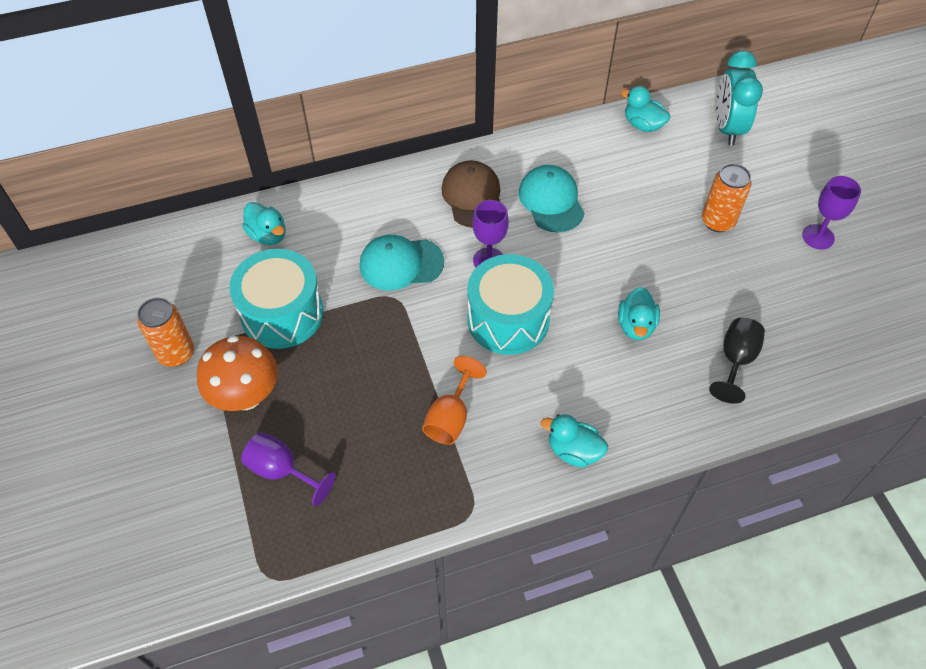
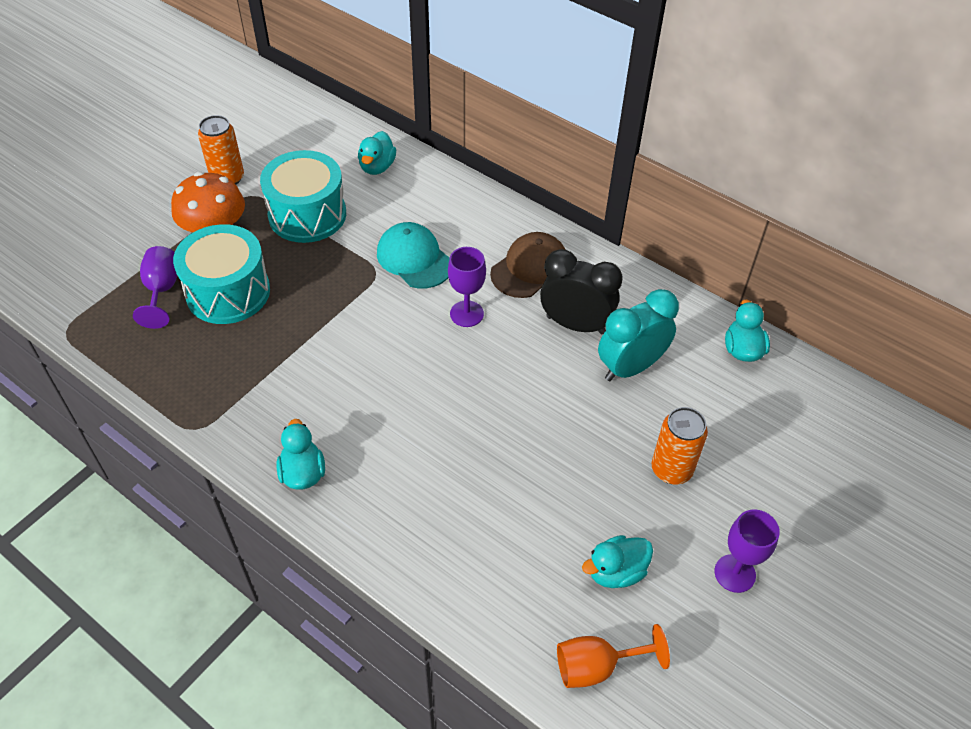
camera: 55 degrees right, 5 degrees down
(450, 417) = (280, 369): orange goblet -> orange goblet (596, 666)
(508, 319) = (412, 358): turquoise drum -> turquoise drum (228, 292)
(551, 201) = (575, 325): turquoise cap -> black clock
(636, 326) = (479, 458): turquoise duck -> turquoise duck (616, 572)
(727, 128) = (811, 423): turquoise clock -> turquoise clock (630, 367)
(735, 360) = (501, 562): black goblet -> none

